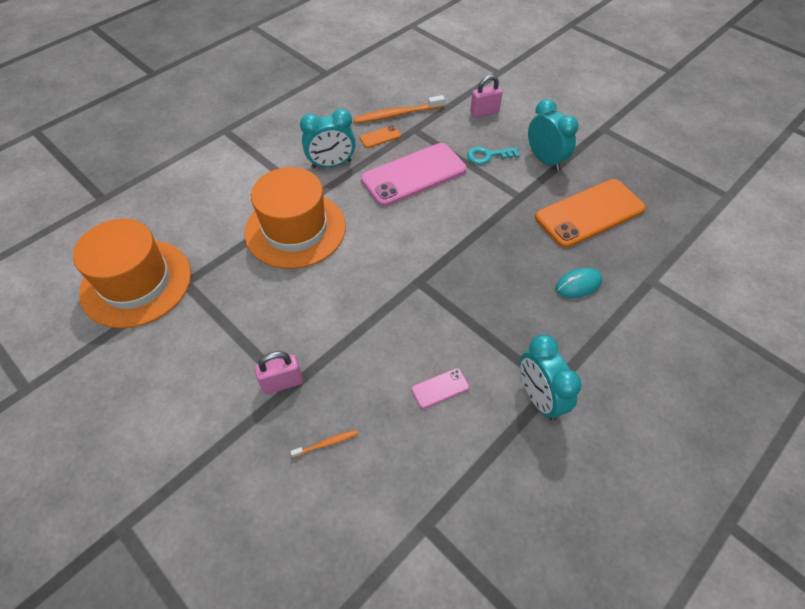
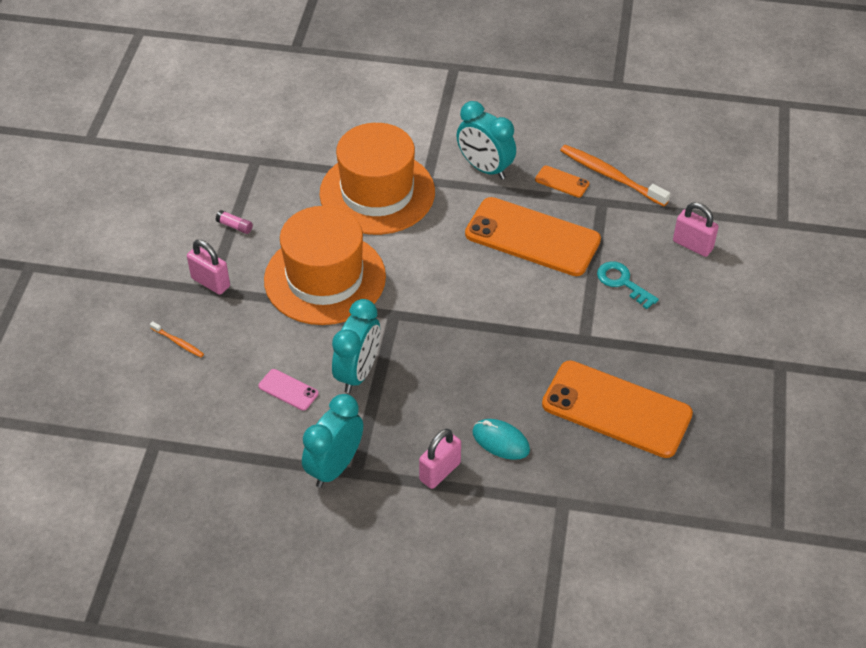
camera: 55 degrees right, 5 degrees down
(136, 283) = (229, 131): orange hat -> orange hat (325, 278)
(239, 333) = (235, 226): none -> pink glue stick
(414, 174) = (532, 237): pink phone -> orange phone
(545, 160) = (666, 334): turquoise clock -> turquoise clock (358, 373)
(584, 333) = (440, 471): none -> pink padlock

